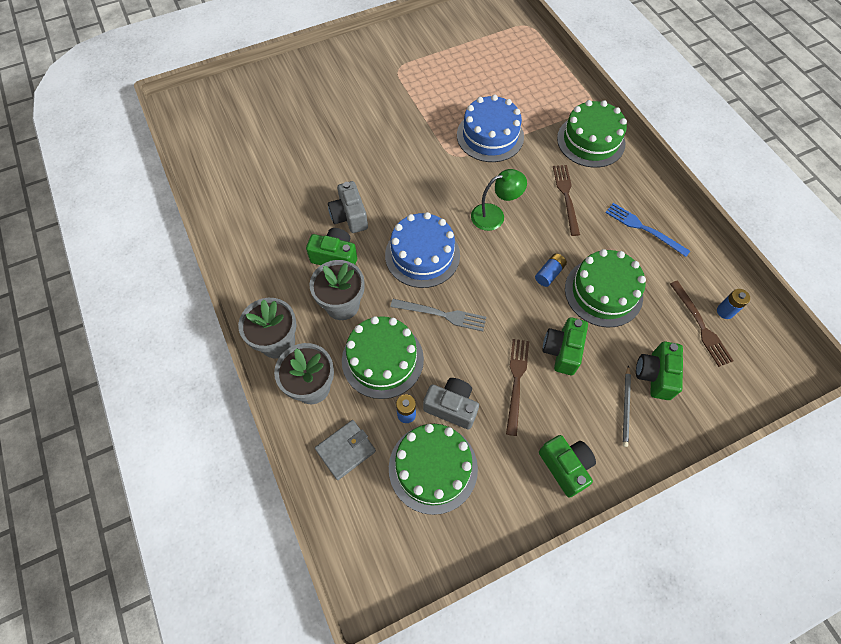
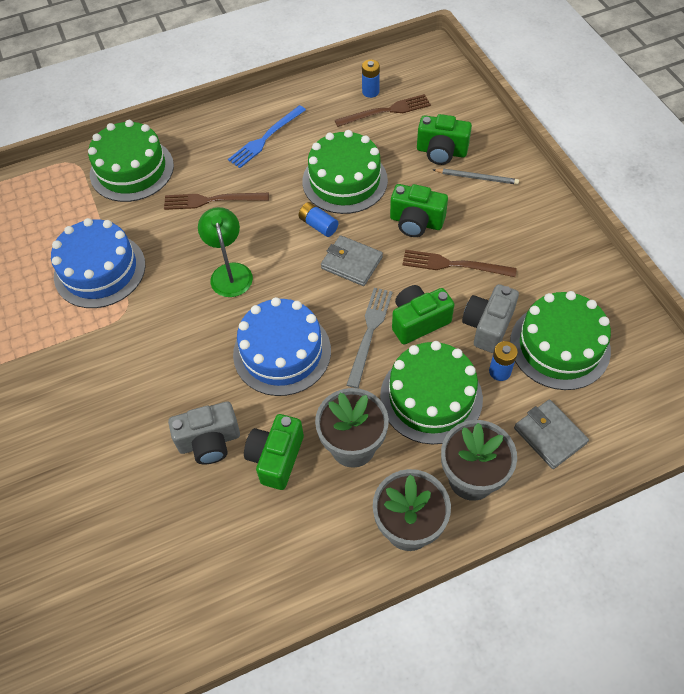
camera: 85 degrees left, 5 degrees down
(511, 300) = (351, 263): none -> grey wallet
(565, 467) = (544, 231): green camera -> green camera (418, 321)

